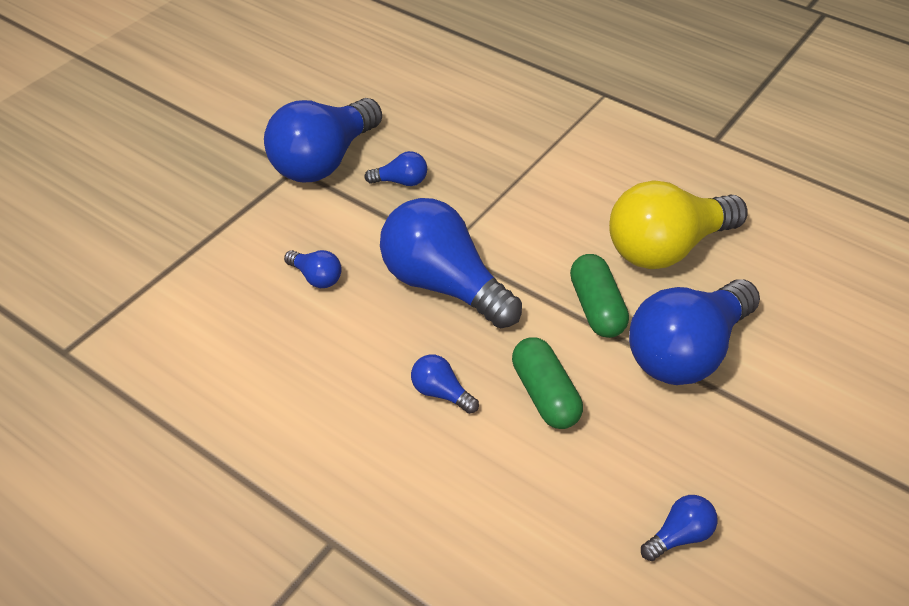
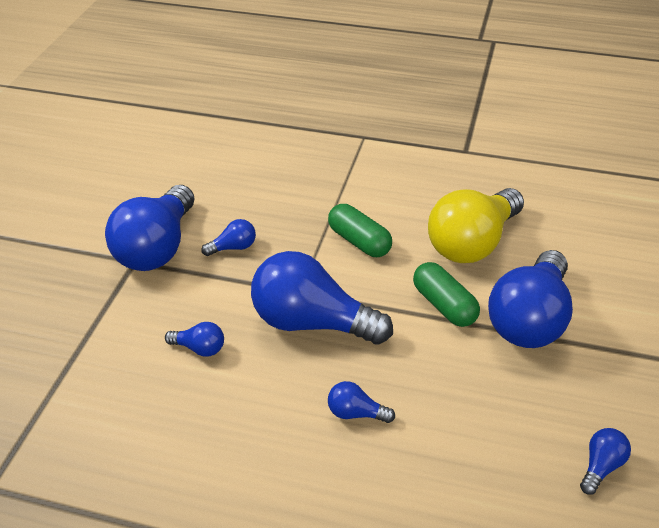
camera: 20 degrees left, 5 degrees down
(545, 394) = (440, 387): green capsule -> green capsule (359, 241)

